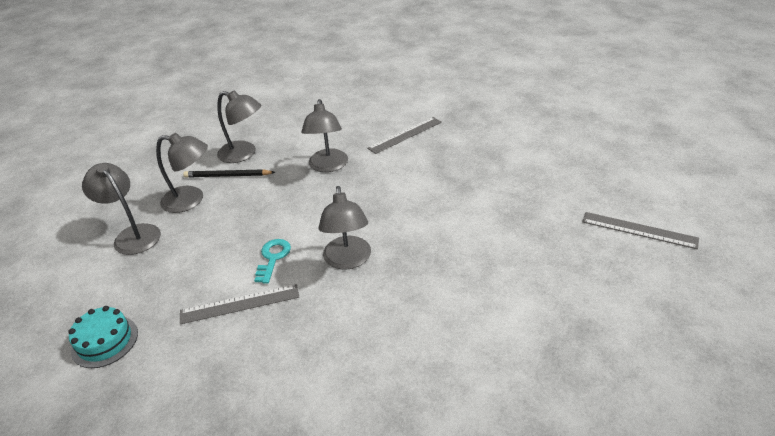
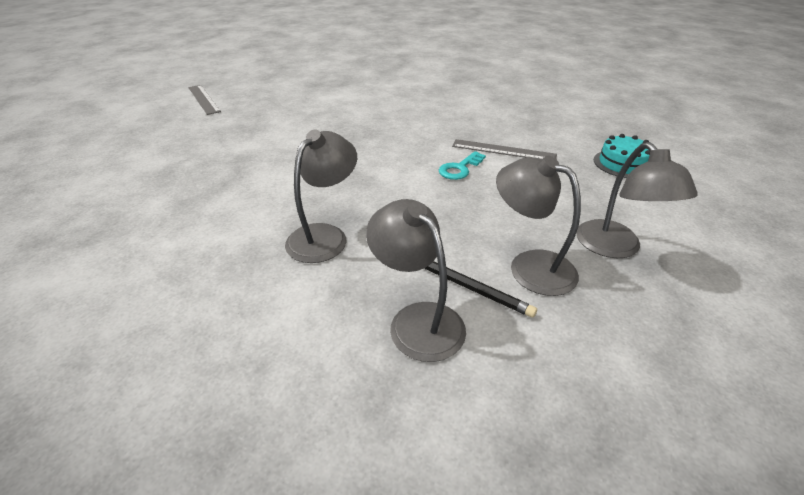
camera: 150 degrees left, 0 degrees up
(348, 260) = (400, 146): grey lamp -> none
(405, 135) = (185, 236): grey ruler -> none

